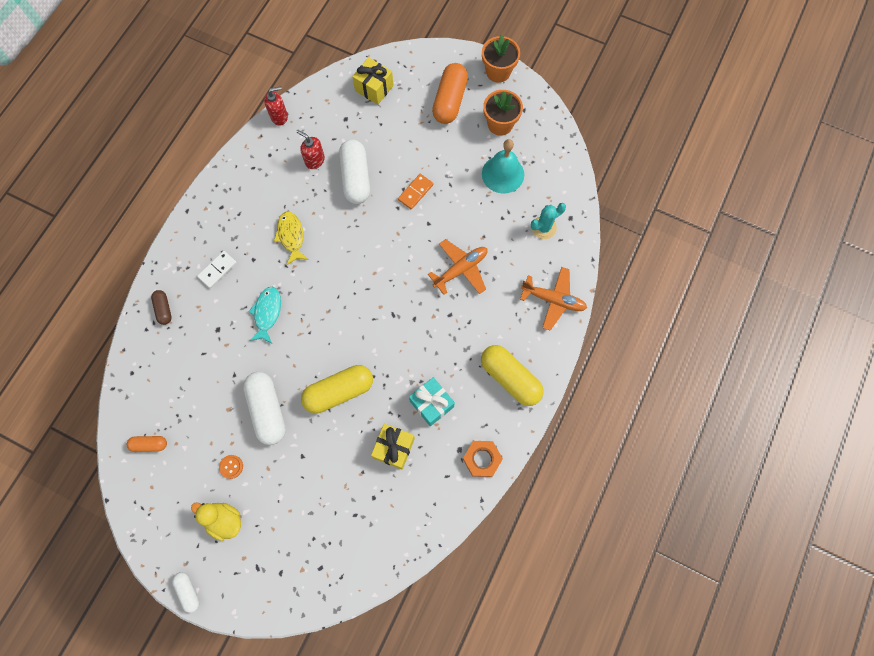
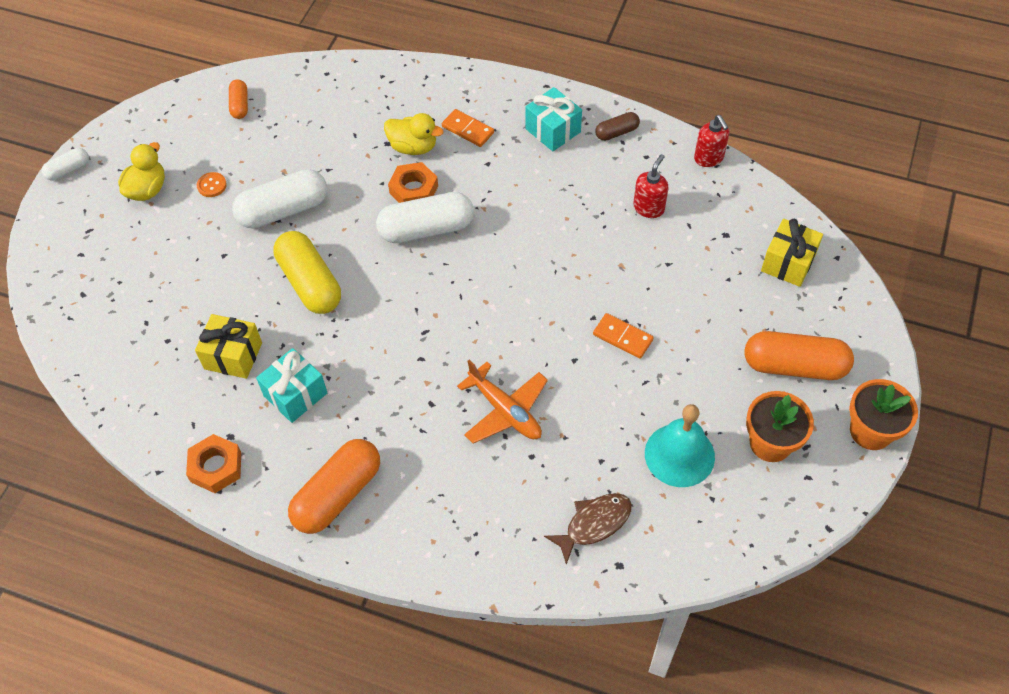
camera: 85 degrees right, 15 degrees down
(164, 309) = (409, 87): brown capsule -> brown capsule (616, 132)
(217, 270) = (468, 130): white domino -> orange domino
(226, 310) = (413, 147): none -> yellow duck
(232, 211) = (553, 130): none -> turquoise gift
(267, 313) = (413, 190): turquoise fish -> orange nut
(291, 236) = (527, 199): yellow fish -> none
(356, 178) = (631, 260): white capsule -> white capsule (426, 229)
(510, 378) = (338, 494): yellow capsule -> orange capsule
(543, 228) = (594, 524): turquoise cactus -> brown fish
(553, 300) = (469, 548): orange plane -> none

